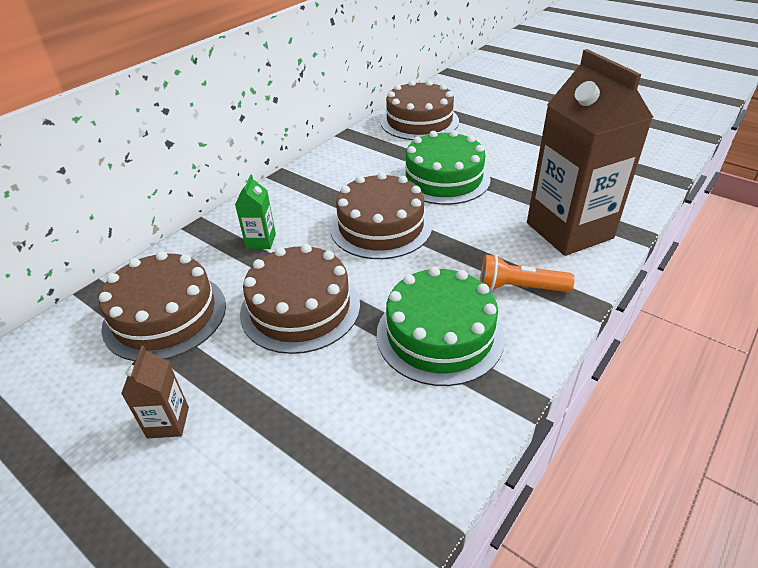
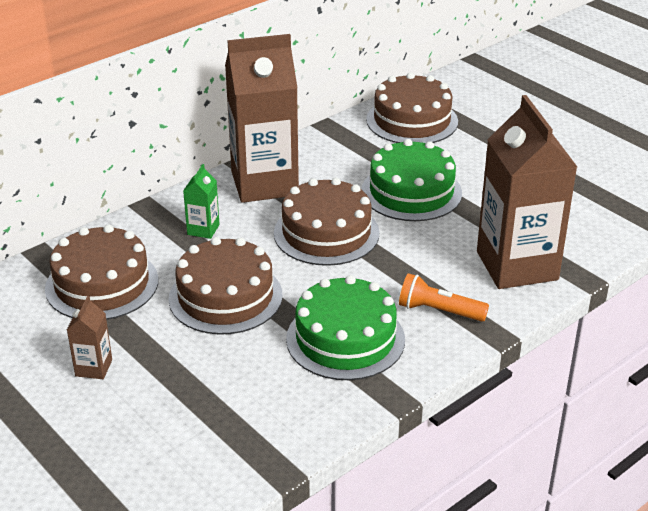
camera: 10 degrees right, 5 degrees down
(308, 189) = (264, 183): none -> brown carton

